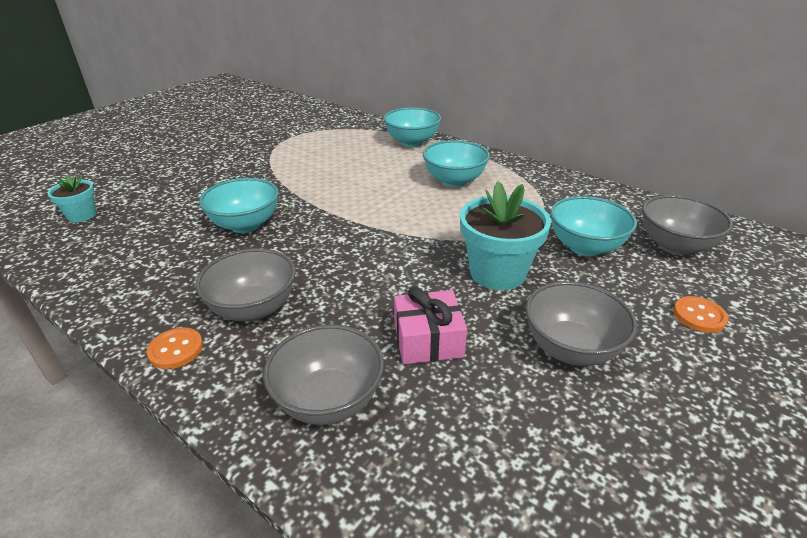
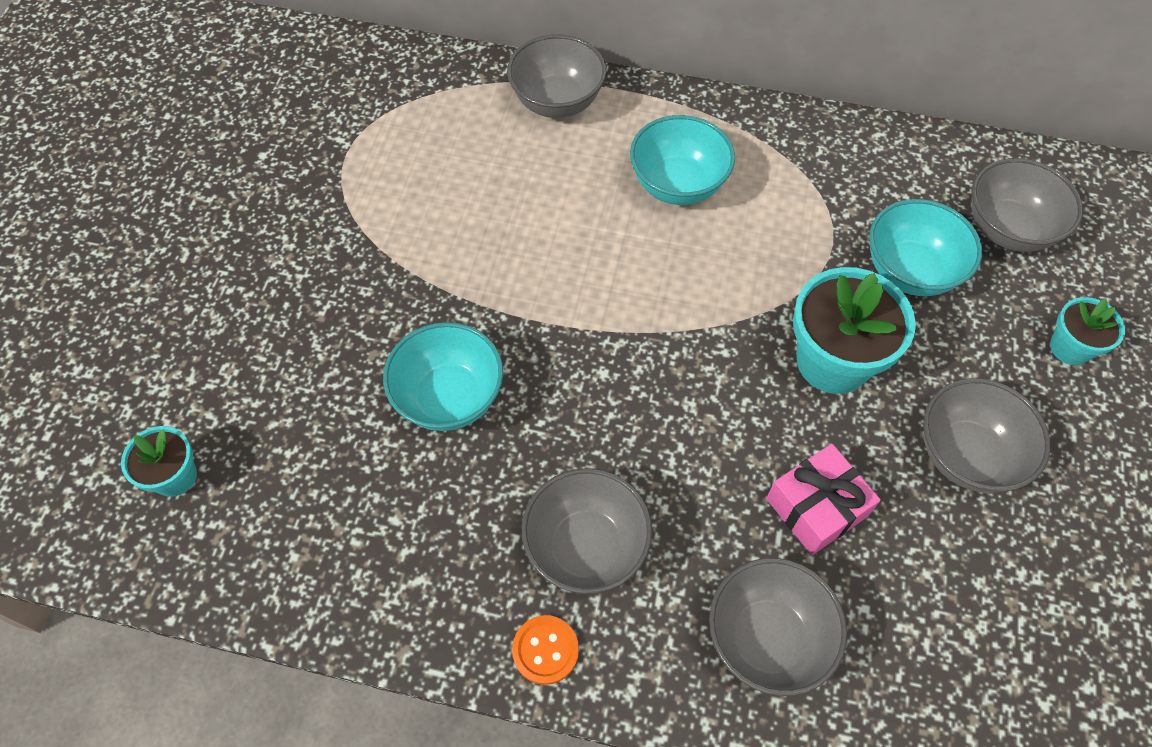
camera: 25 degrees left, 25 degrees up
(412, 142) = (557, 102): turquoise bowl -> grey bowl
(699, 316) = (1070, 348): orange button -> turquoise flower pot

